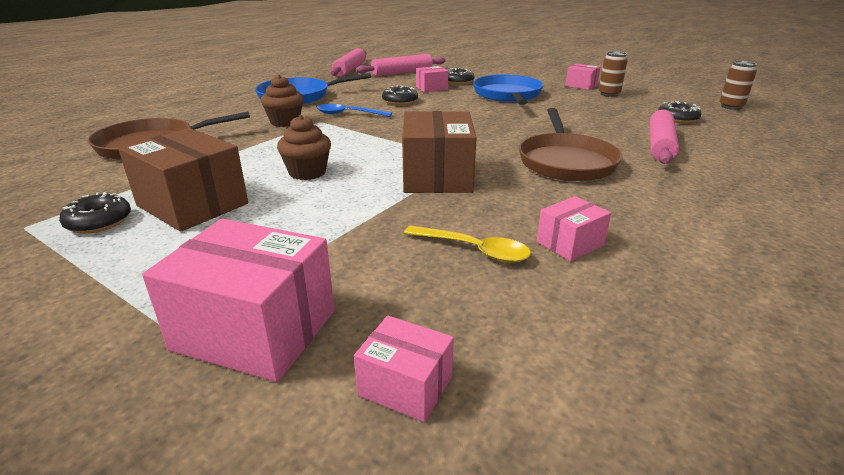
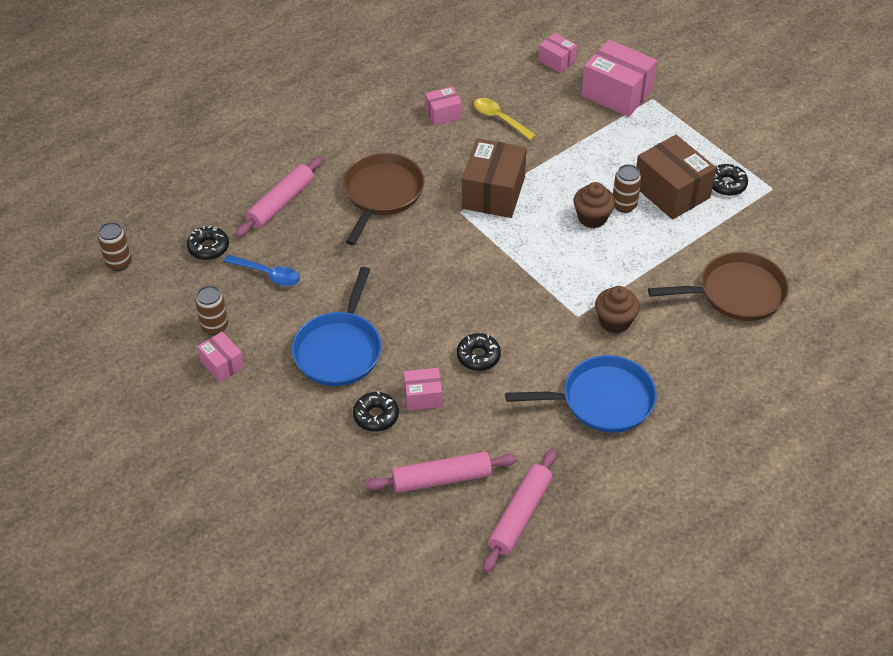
camera: 165 degrees left, 20 degrees up
(265, 186) = (624, 205): none -> brown can
(348, 114) = (545, 329): blue spoon -> blue spoon (268, 274)

